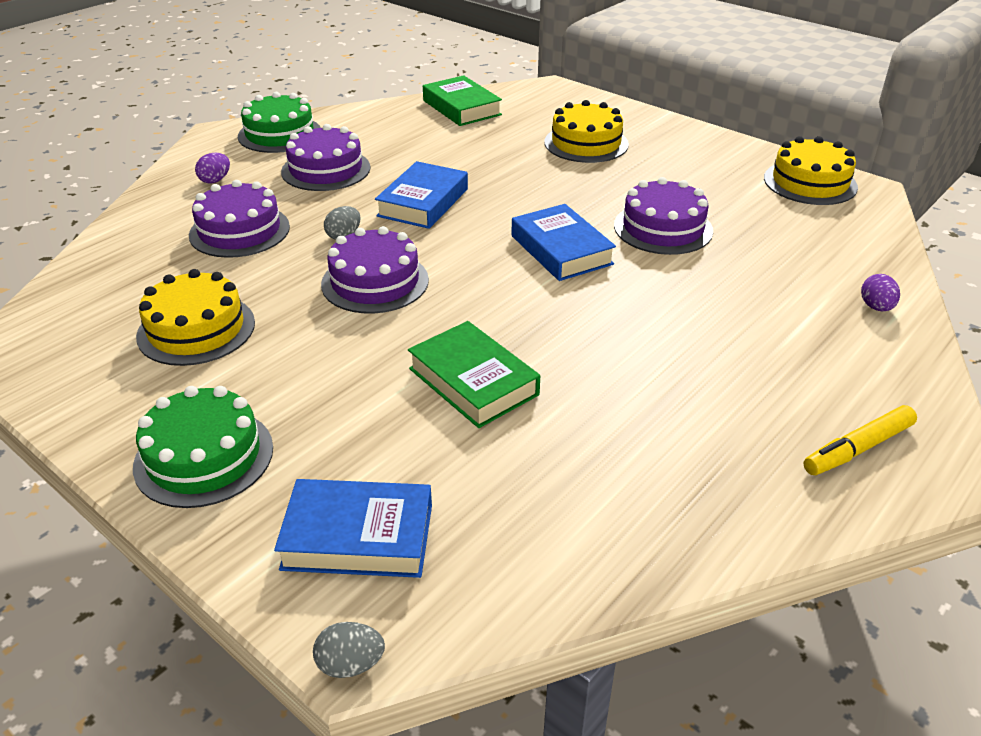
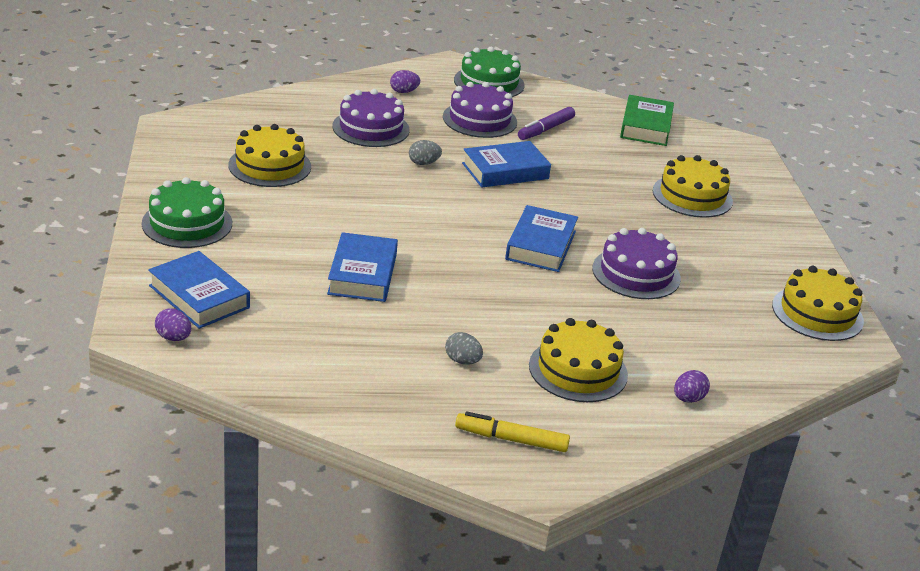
camera: 40 degrees right, 5 degrees down
(350, 664) = (124, 335): grey egg -> grey egg (462, 361)
(375, 282) = (398, 197): purple cake -> none
(393, 149) = (545, 129): none -> purple marker
(412, 614) = (173, 338): none -> purple egg
(473, 381) = (362, 274): green book -> blue book
(778, 341) = (578, 370): none -> yellow cake

